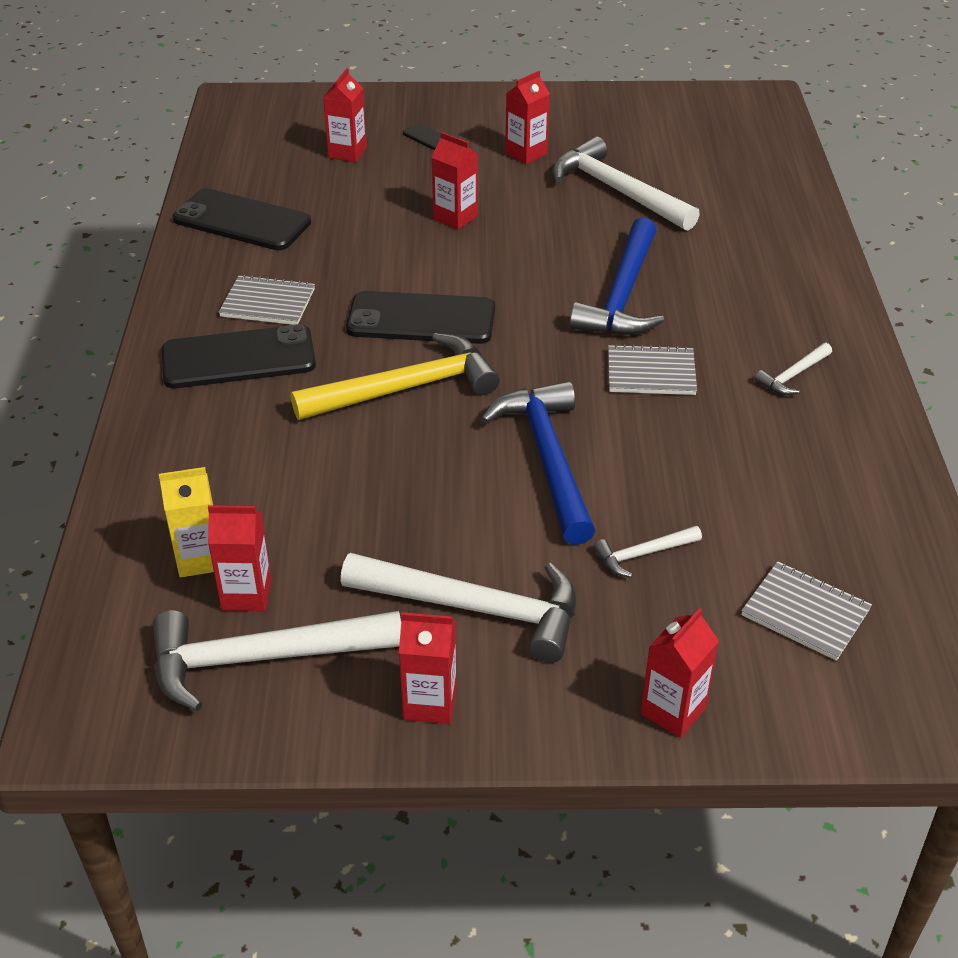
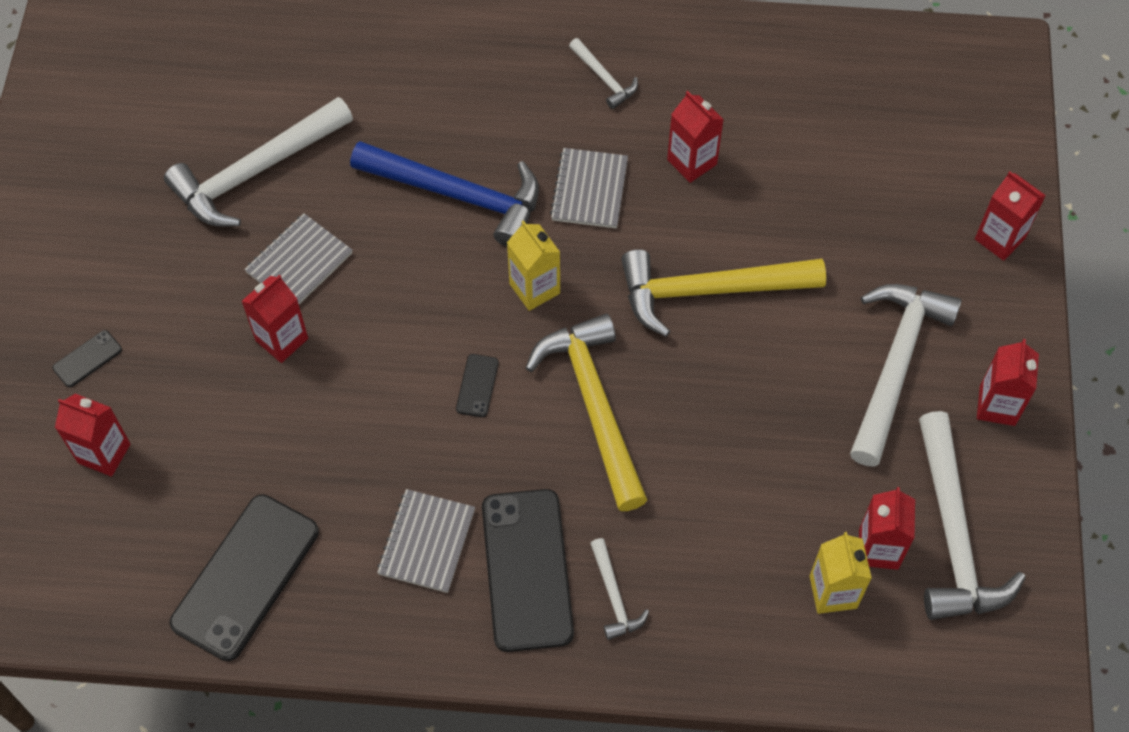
camera: 85 degrees left, 20 degrees up
(421, 319) = (477, 386): black phone -> black phone, size x0.43
(526, 154) = (152, 253): red carton -> red carton (692, 162)
(529, 345) = (534, 288): none -> yellow carton
(548, 459) = (708, 290): blue hammer -> yellow hammer
(642, 554) = (833, 233): white hammer -> white hammer (614, 596)
(805, 613) = (900, 133): grey notebook -> grey notebook (299, 263)

